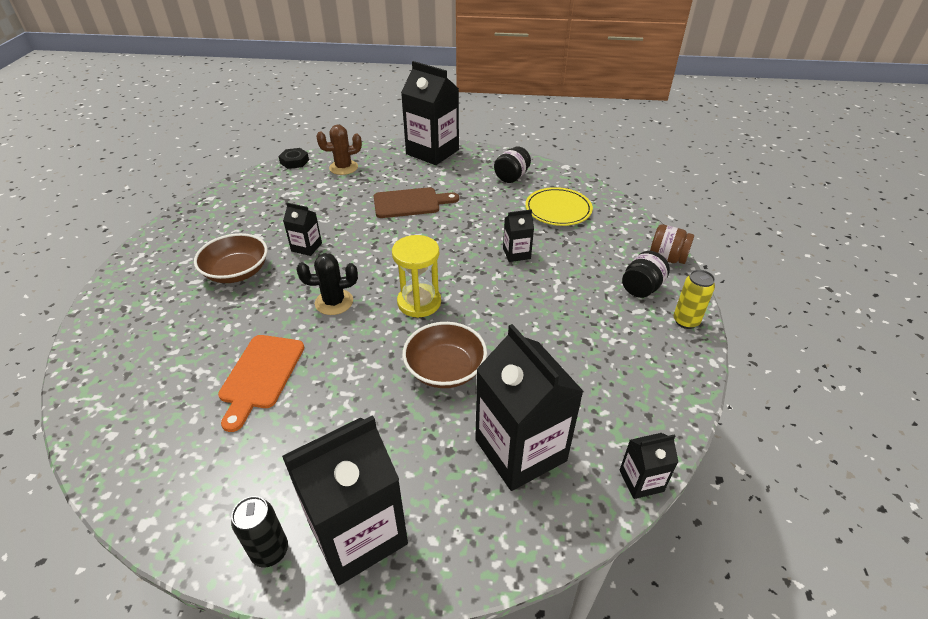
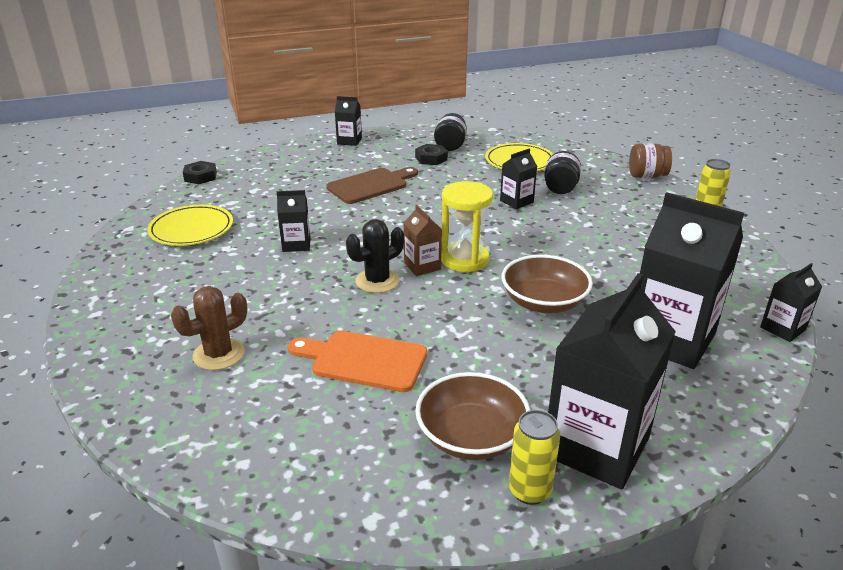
camera: 25 degrees left, 10 degrees down
(237, 272) = (237, 284): brown bowl -> brown bowl (471, 436)
(248, 211) = (191, 229): none -> yellow plate
(260, 375) = (363, 360): orange cutting board -> orange cutting board turned 120 degrees clockwise
(270, 551) = (529, 491): black can -> yellow can
(343, 167) = (265, 171): brown cactus -> brown cactus (219, 354)
(380, 298) = (422, 266): none -> brown carton
(432, 152) = (349, 141): black carton -> black carton, size x0.47
(483, 187) = (431, 158): none -> black nut
(641, 288) = (648, 201): black jar -> black jar (560, 188)

